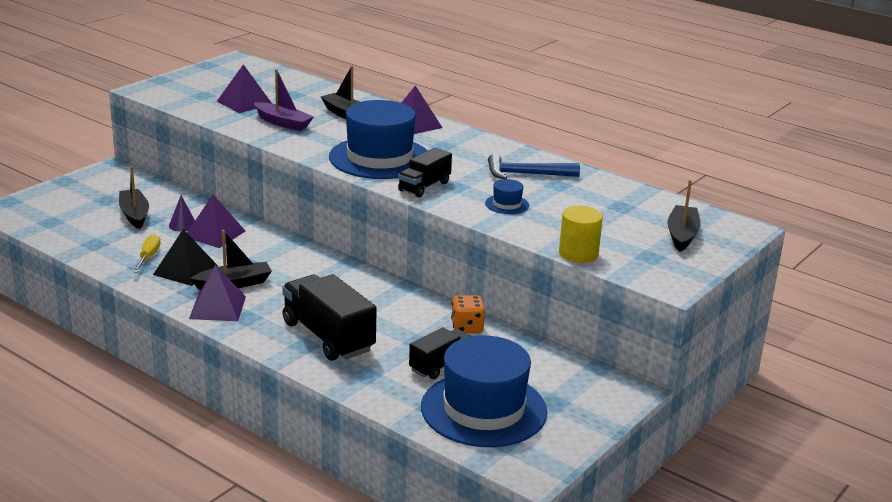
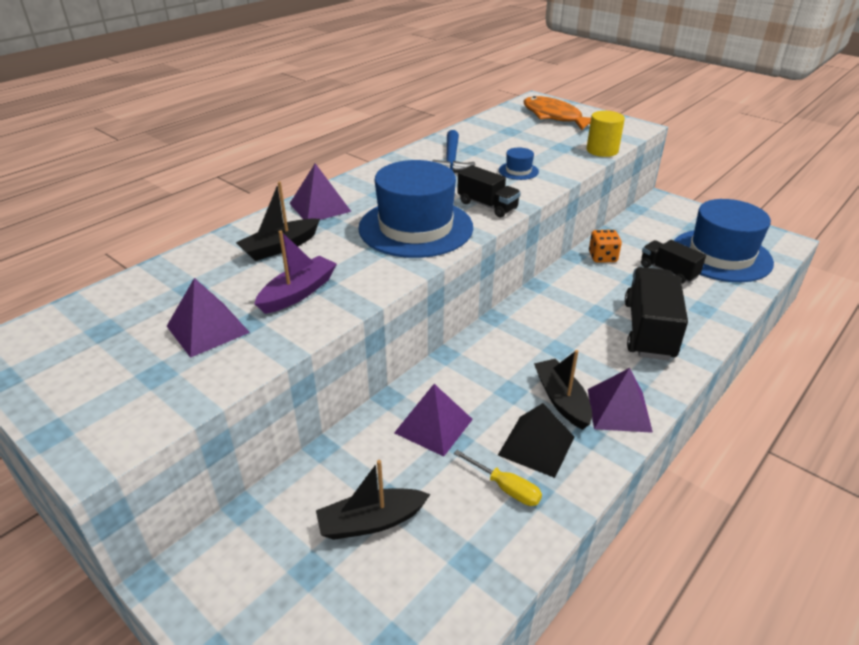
camera: 85 degrees left, 10 degrees up
(148, 257) = (506, 488): yellow screwdriver -> yellow screwdriver turned 150 degrees counterclockwise
(182, 225) = (407, 460): purple cone -> none
(328, 337) = (649, 330): black truck -> black truck turned 135 degrees clockwise
(682, 235) = (554, 117): black boat -> orange fish

